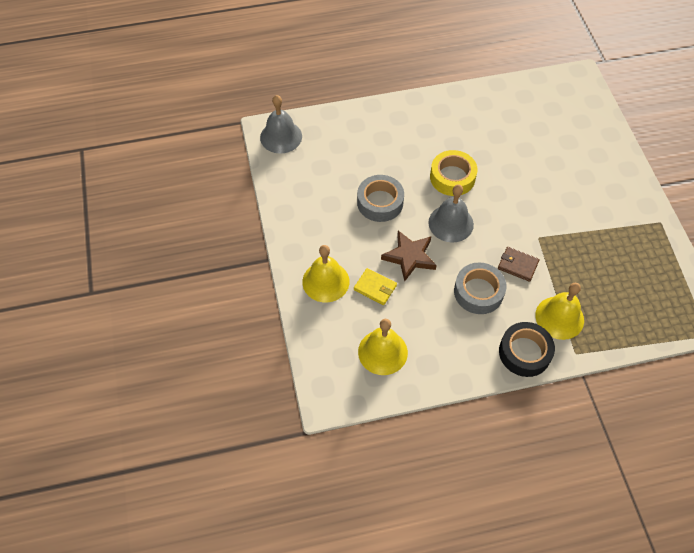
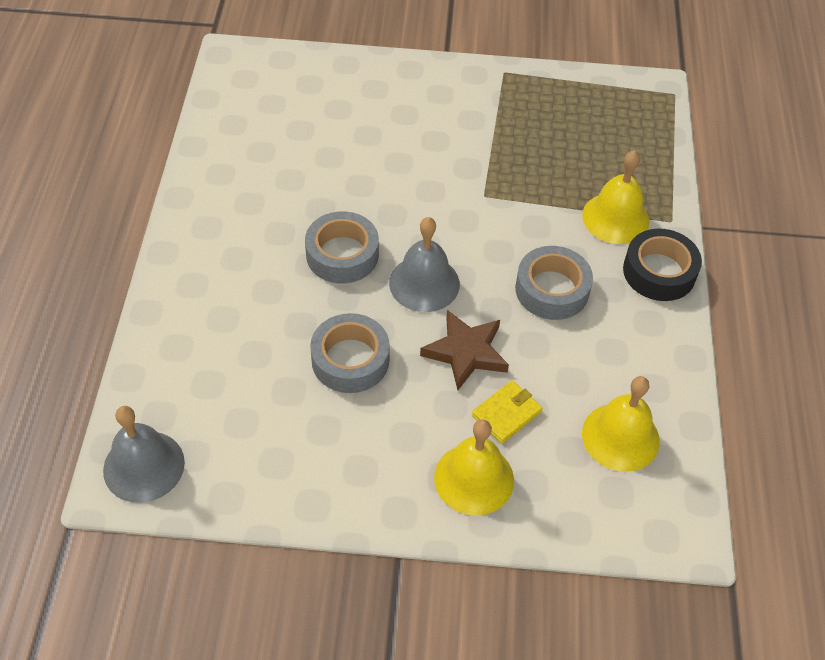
camera: 75 degrees left, 5 degrees down
(452, 177) = (342, 254): yellow tape -> grey tape
(517, 265) = (522, 232): brown wallet -> none

